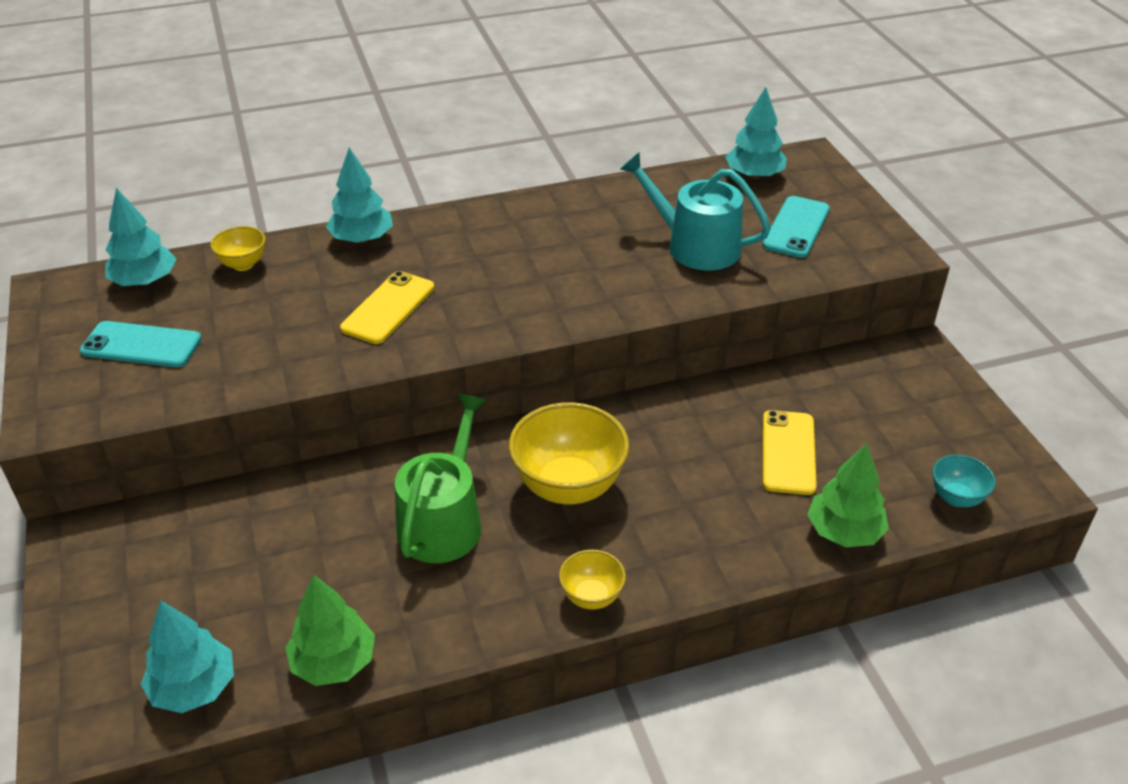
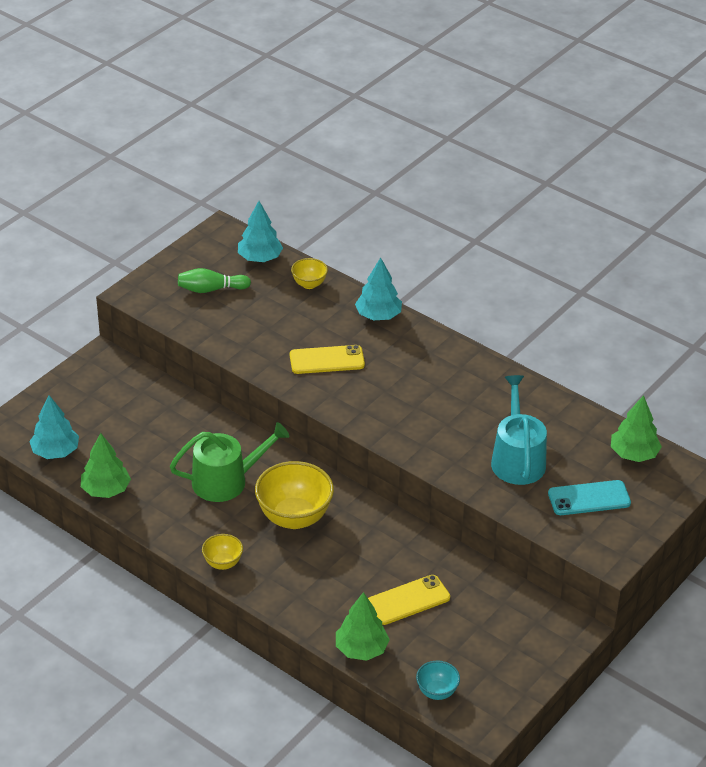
camera: 55 degrees right, 0 degrees up
(141, 345) = (211, 289): turquoise phone -> green bowling pin
(754, 175) = (633, 454): turquoise tree -> green tree

